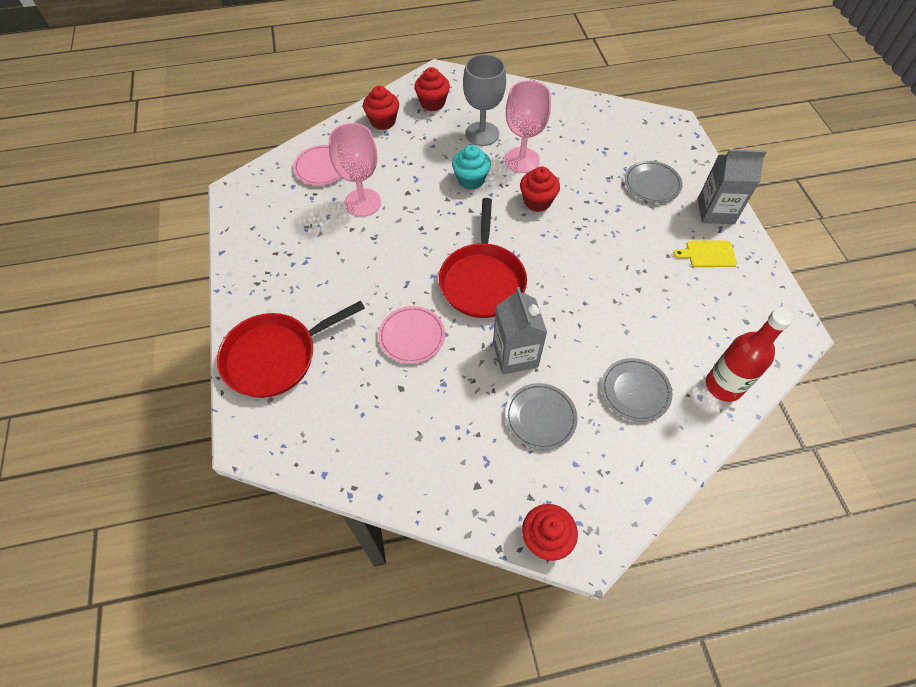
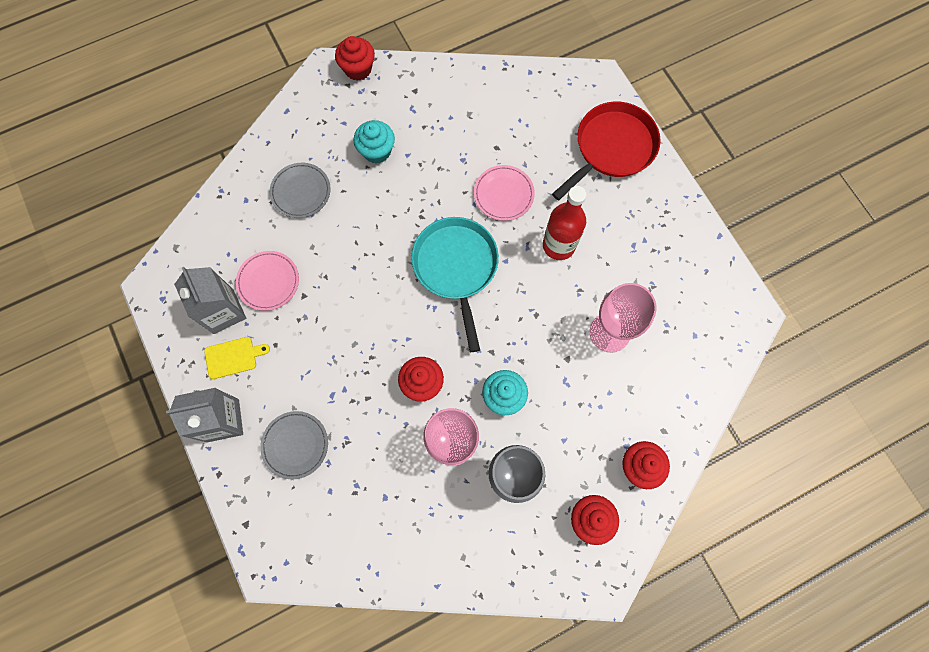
camera: 165 degrees right, 15 degrees up
(322, 167) = (676, 371): pink plate -> pink plate (268, 281)
(482, 281) = (456, 267): red pan -> turquoise pan
(515, 355) = (408, 199): grey carton -> grey carton (223, 311)
(540, 417) = (377, 151): grey plate -> turquoise cupcake
(723, 386) = (225, 215): red bottle -> red bottle (558, 245)

